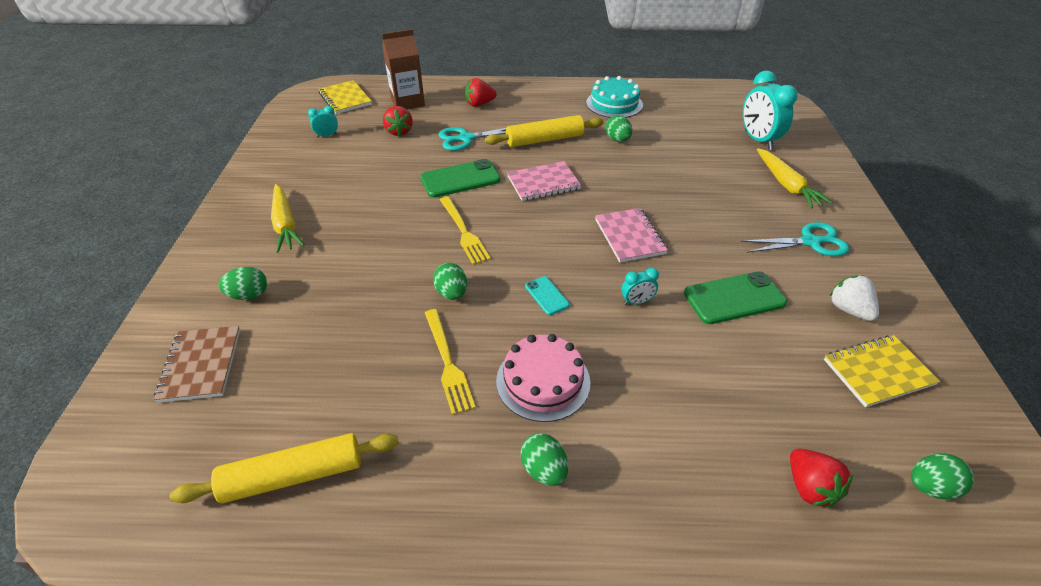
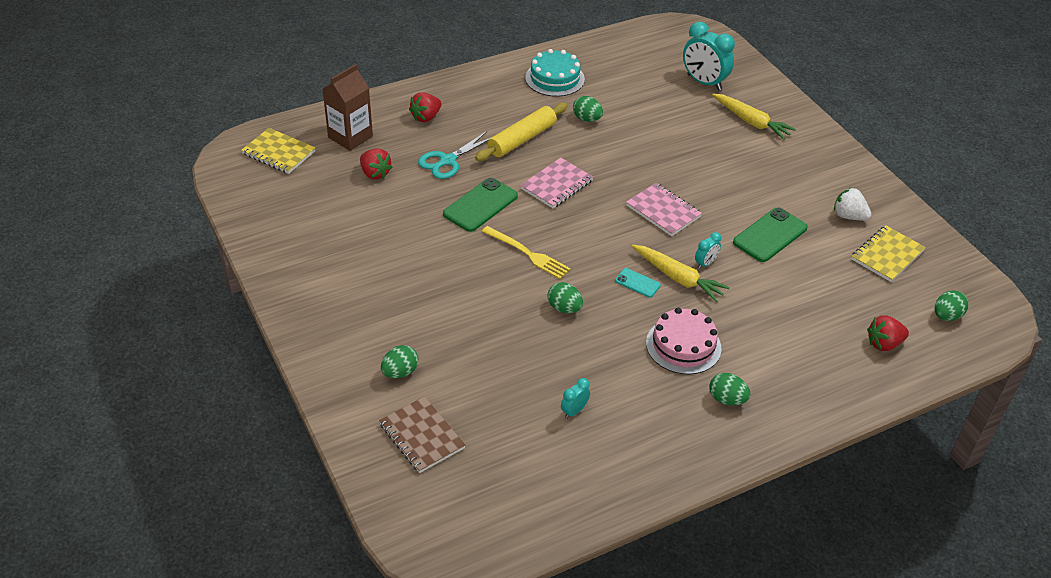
camera: 30 degrees left, 0 degrees up
(285, 224) = (363, 303): yellow carrot -> yellow carrot (678, 278)
(293, 476) = (570, 472): yellow rolling pin -> none
(327, 135) = (305, 201): turquoise clock -> turquoise clock (574, 411)
(447, 363) = (607, 360): yellow fork -> none
(809, 487) = (884, 344): red strawberry -> red strawberry turned 120 degrees clockwise
(810, 242) = (796, 169): turquoise scissors -> none

